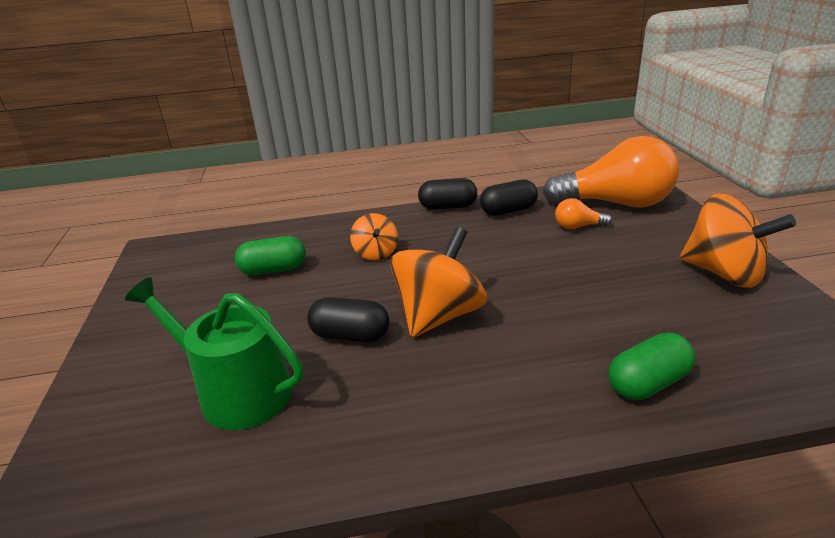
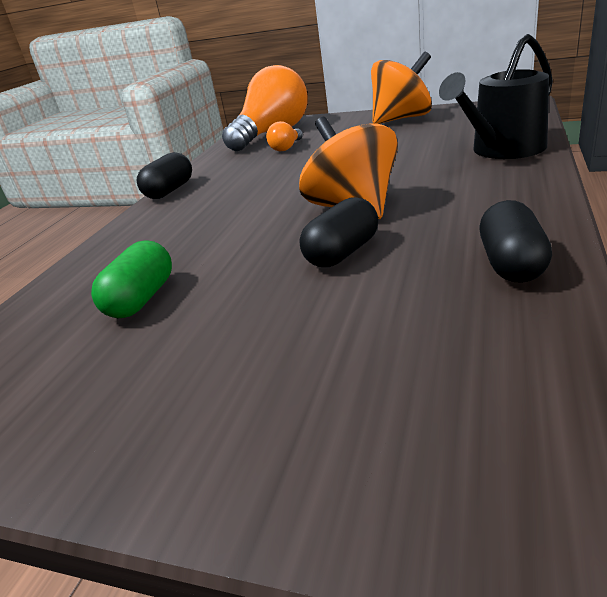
camera: 60 degrees left, 0 degrees up
(237, 391) = (386, 331): green watering can -> none
(376, 253) = (202, 231): orange spinning top -> none
(508, 211) = (221, 168): black capsule -> black capsule (511, 264)
(648, 383) = (503, 150): green capsule -> black watering can

